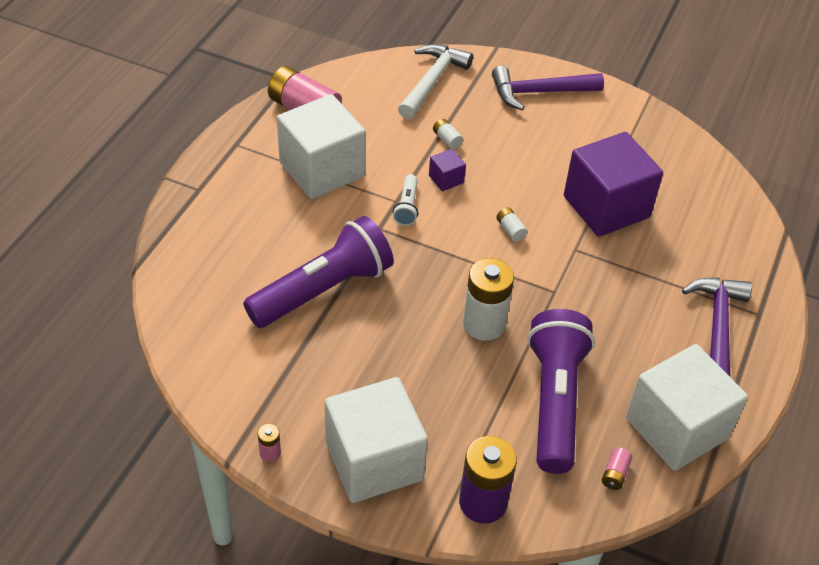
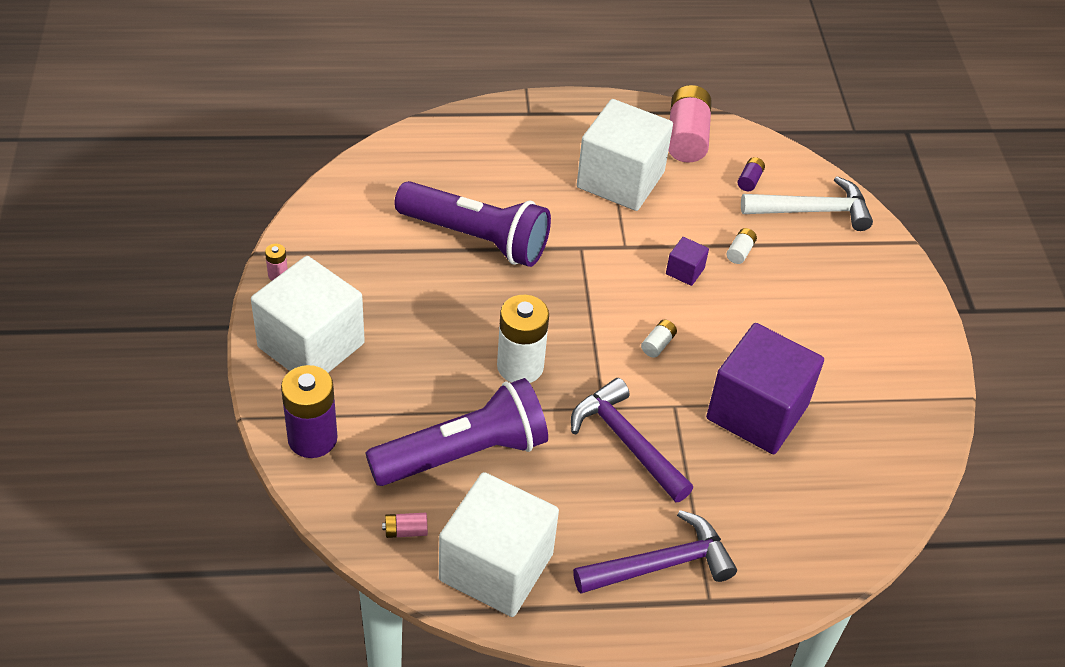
camera: 60 degrees right, 0 degrees up
(377, 98) = (749, 180): none -> purple battery
(407, 207) = (623, 256): white flashlight -> none
(539, 92) = (879, 299): purple hammer -> purple hammer (627, 442)

